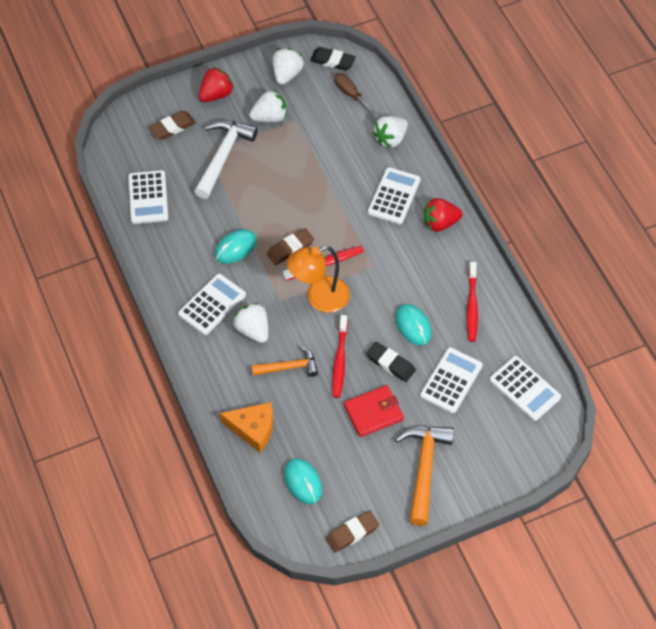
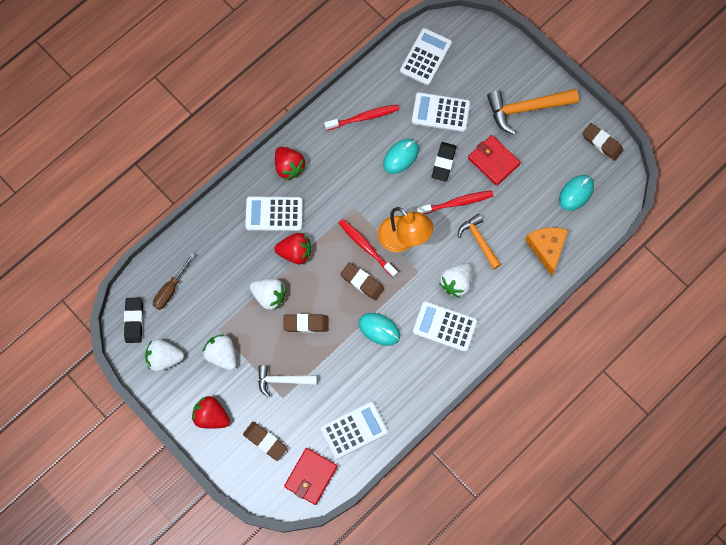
camera: 110 degrees left, 15 degrees up
(123, 152) = (311, 476): none -> red wallet
(223, 156) = (282, 380): white hammer -> white hammer, size x0.63
(269, 190) = (306, 324): none -> brown eraser
(345, 202) = (295, 252): none -> red strawberry
(390, 139) = (211, 237): white strawberry -> white strawberry (269, 296)

